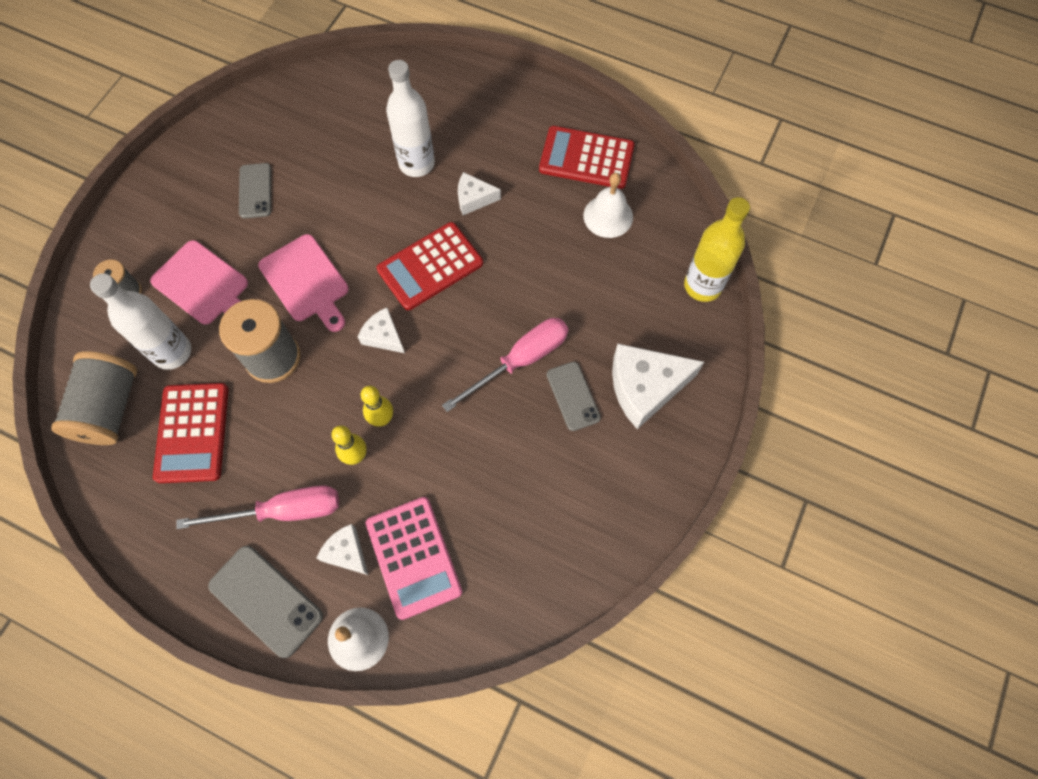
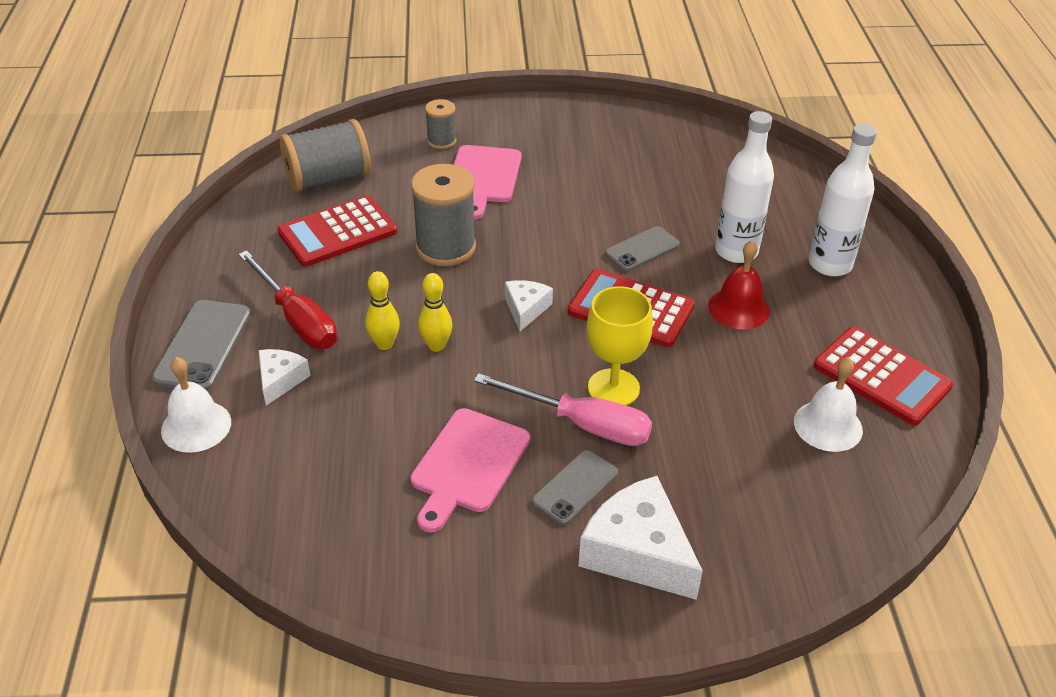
camera: 60 degrees right, 25 degrees down
(172, 352) = (405, 188): white bottle -> white bottle (830, 264)
(255, 191) = (603, 166): grey phone -> grey phone (642, 249)
(283, 511) = (297, 319): pink screwdriver -> red screwdriver
(306, 281) = (540, 235): pink cutting board -> pink cutting board (467, 465)
(413, 557) = (303, 432): pink calculator -> none
(474, 199) = (738, 308): white cheese -> red bell
(499, 322) = (613, 388): none -> yellow goblet
(586, 158) = (881, 376): red calculator -> red calculator turned 150 degrees clockwise
(702, 286) = (823, 556): yellow bottle -> none

